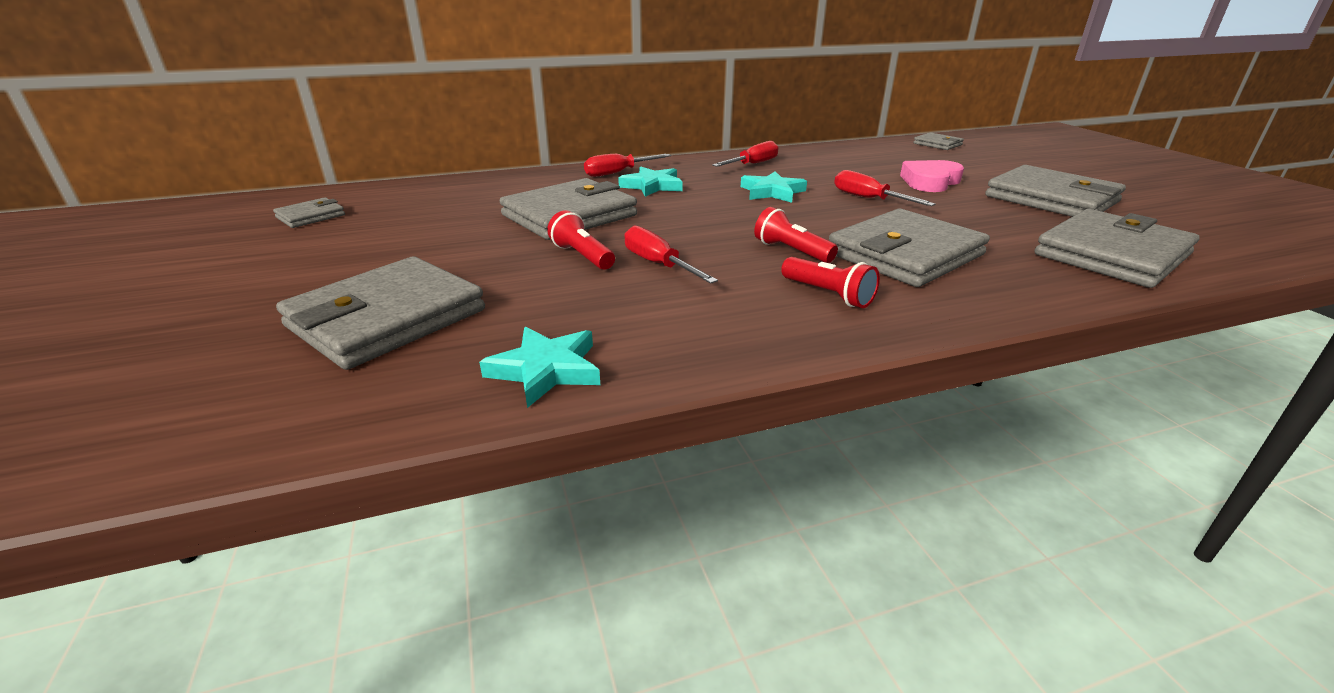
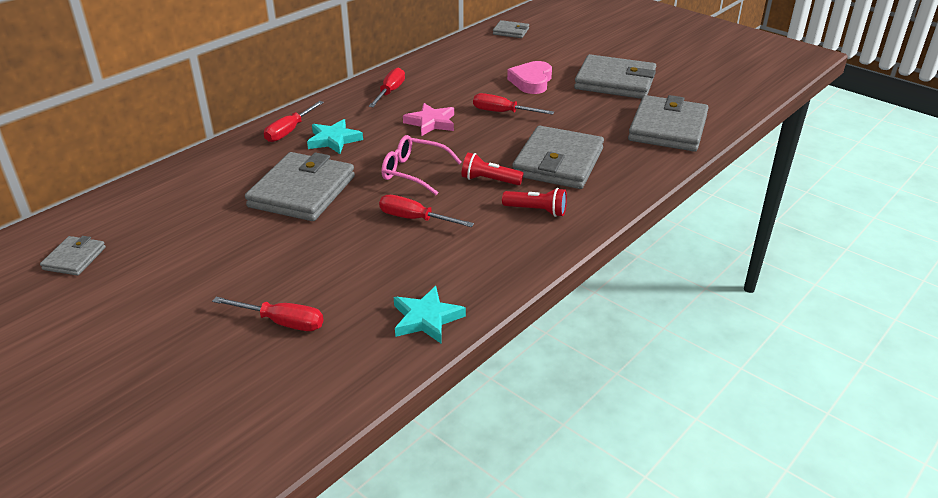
camera: 30 degrees left, 5 degrees up
(387, 318) = (282, 322): grey wallet -> red screwdriver
(582, 256) = (355, 228): red flashlight -> none
(706, 225) = (414, 172): none -> pink glasses
(772, 192) = (431, 123): turquoise star -> pink star

